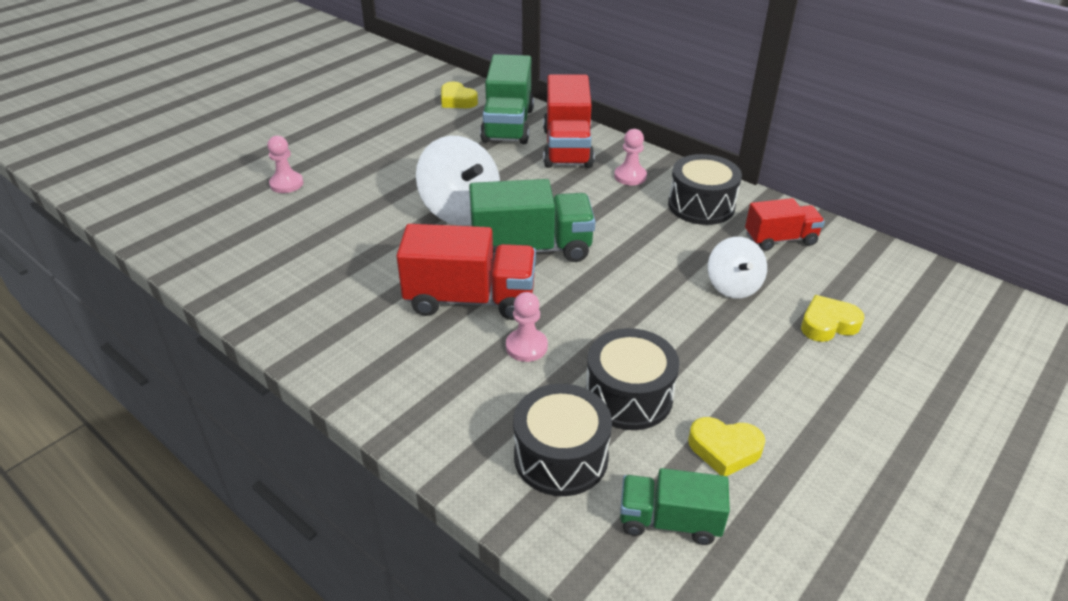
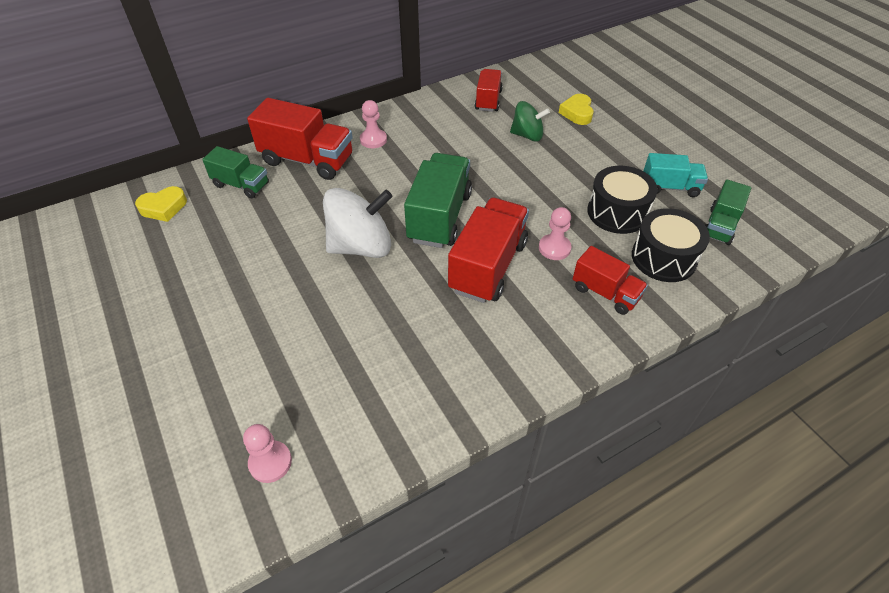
camera: 70 degrees left, 10 degrees up
(286, 184) = (227, 372): pink pawn -> pink pawn (270, 462)
(468, 404) = (605, 293): none -> red truck
(508, 125) = (241, 185): green truck -> green truck, size x0.60
(701, 205) = (432, 119): black drum -> none
(724, 449) = (670, 187): yellow heart -> turquoise truck
(733, 286) = (527, 135): white spinning top -> green spinning top

